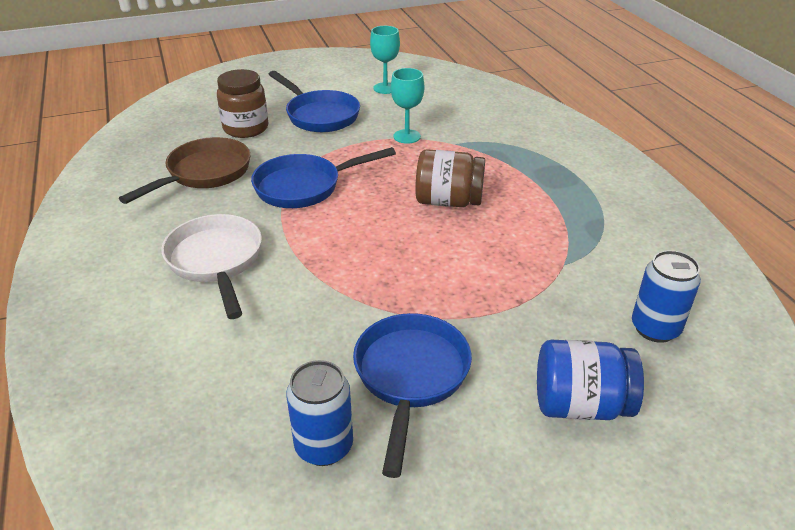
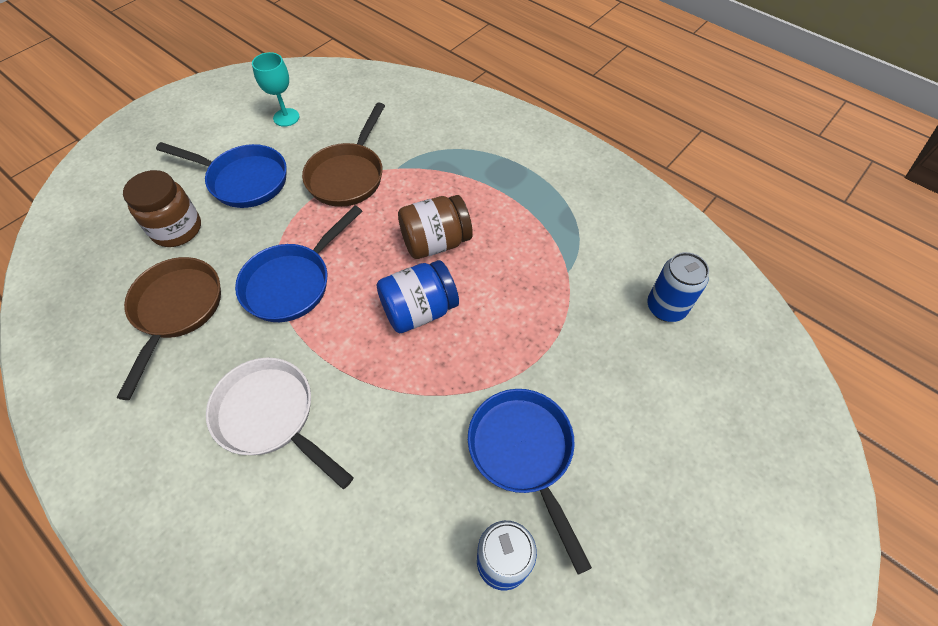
camera: 30 degrees left, 20 degrees up
(407, 136) = (348, 175): turquoise goblet -> brown pan
(580, 405) = (657, 411): blue jar -> blue jar (419, 310)

